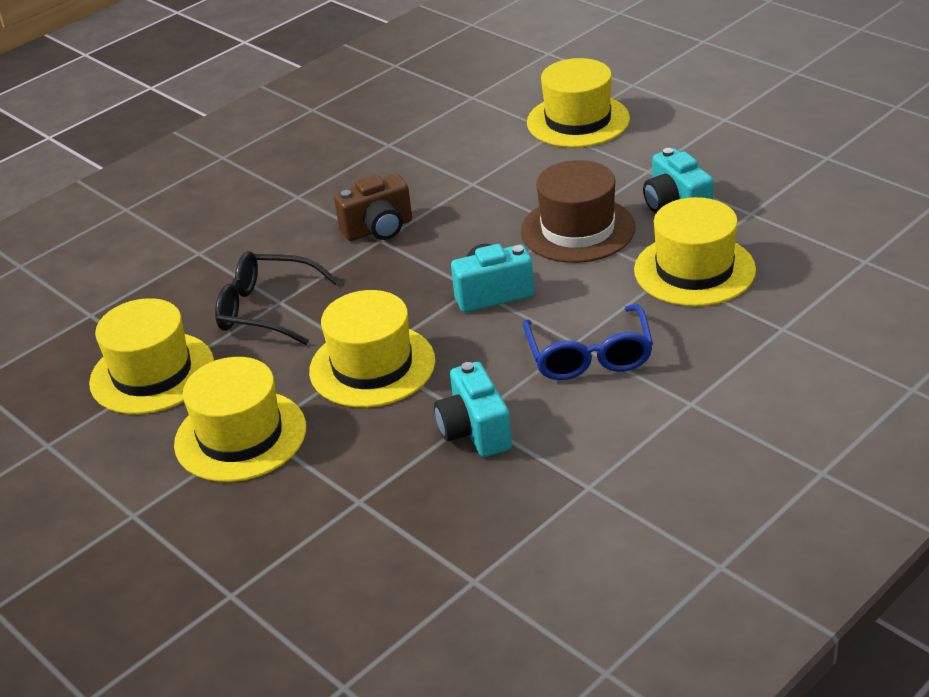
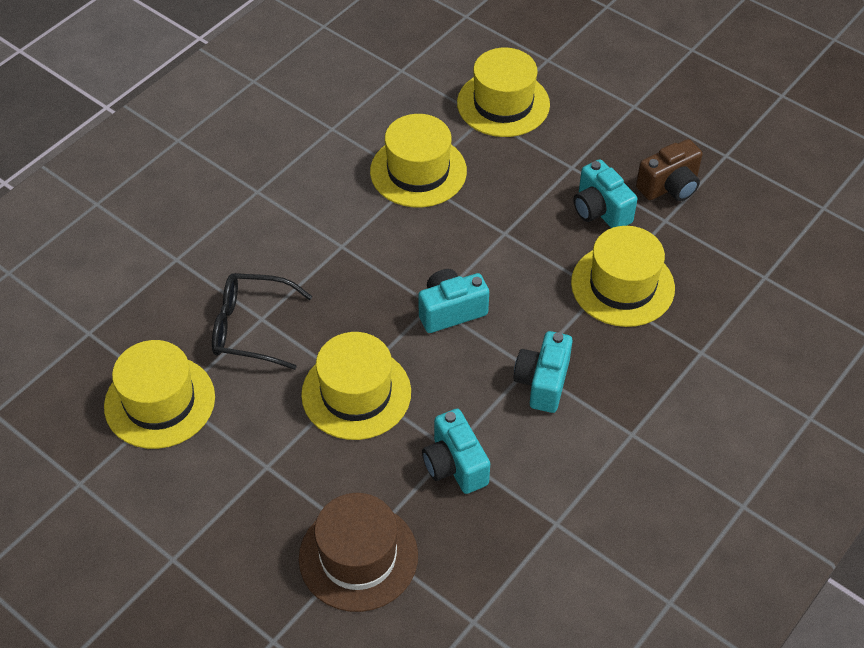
camera: 10 degrees left, 15 degrees up
(240, 436) = (252, 472): yellow hat -> yellow hat (418, 171)
(378, 229) = (338, 233): brown camera -> brown camera (669, 187)
(577, 229) = (517, 236): brown hat -> brown hat (358, 556)
(589, 356) = (542, 382): blue glasses -> turquoise camera

